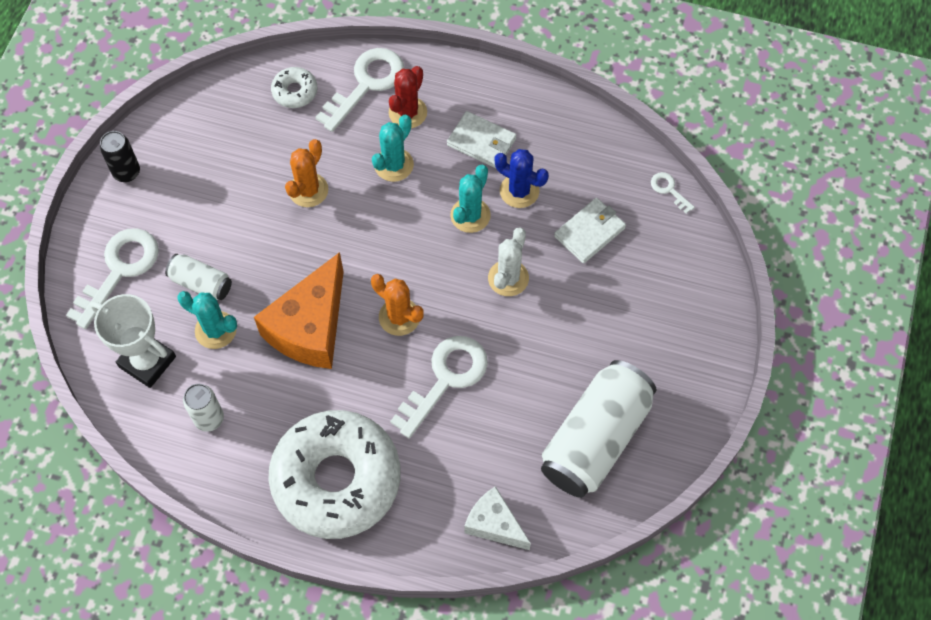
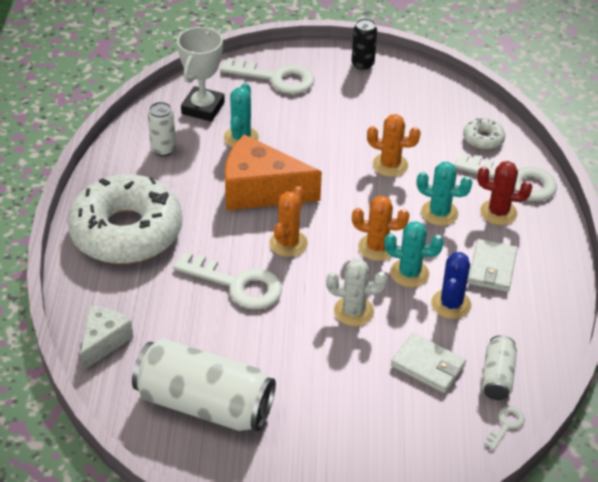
camera: 75 degrees right, 20 degrees down
(201, 283) = (279, 122): white can -> white can (497, 377)
(427, 235) = (377, 247): none -> orange cactus

